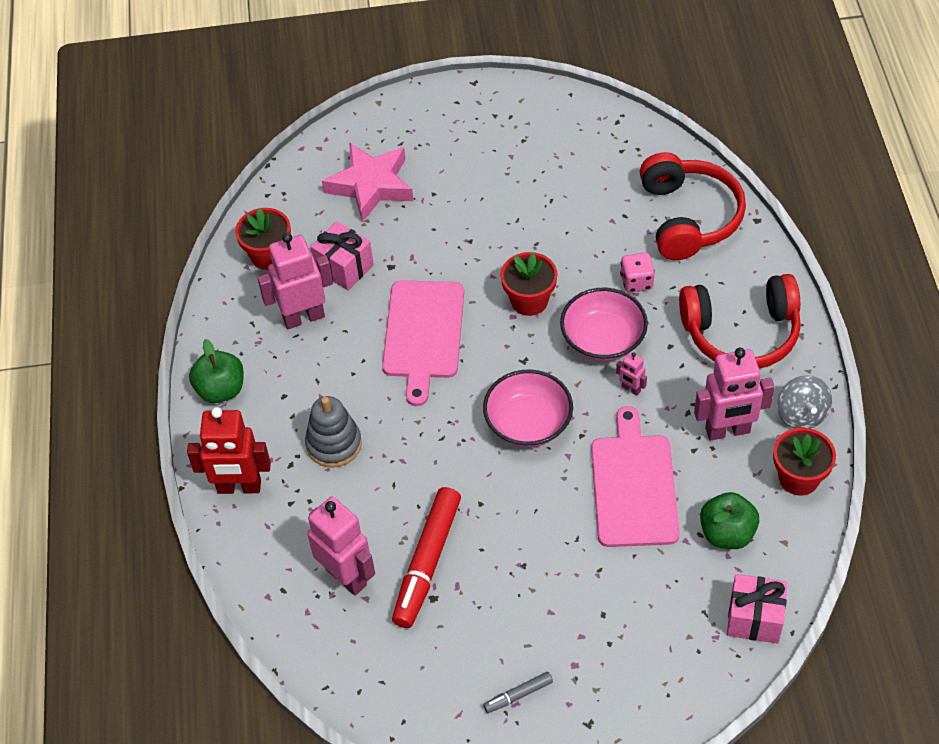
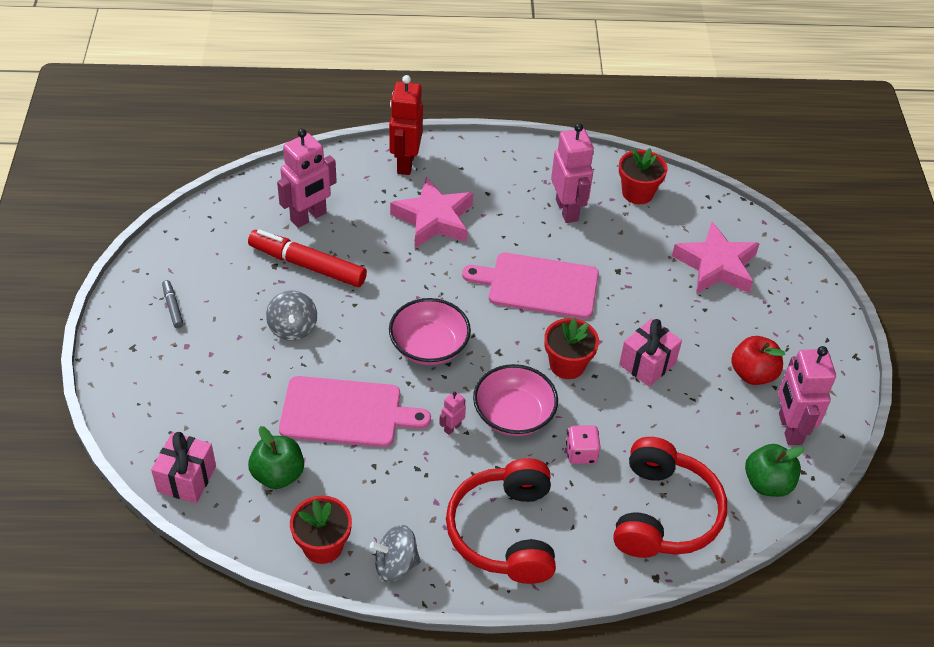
camera: 90 degrees right, 5 degrees down
(221, 389) = (500, 157): green apple -> green apple (767, 483)
(334, 444) = (434, 219): grey stacking toy -> pink star
(344, 267) = (619, 240): pink gift -> pink gift (647, 364)
(511, 156) = (753, 374): none -> red apple
(527, 559) = (293, 328): none -> grey spinning top
(688, 217) = (663, 513): red headphones -> red headphones turned 75 degrees counterclockwise
(727, 431) = (389, 497): pink robot -> pink robot (789, 429)

